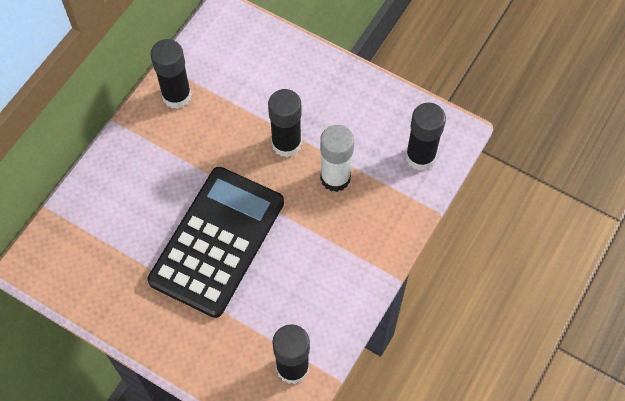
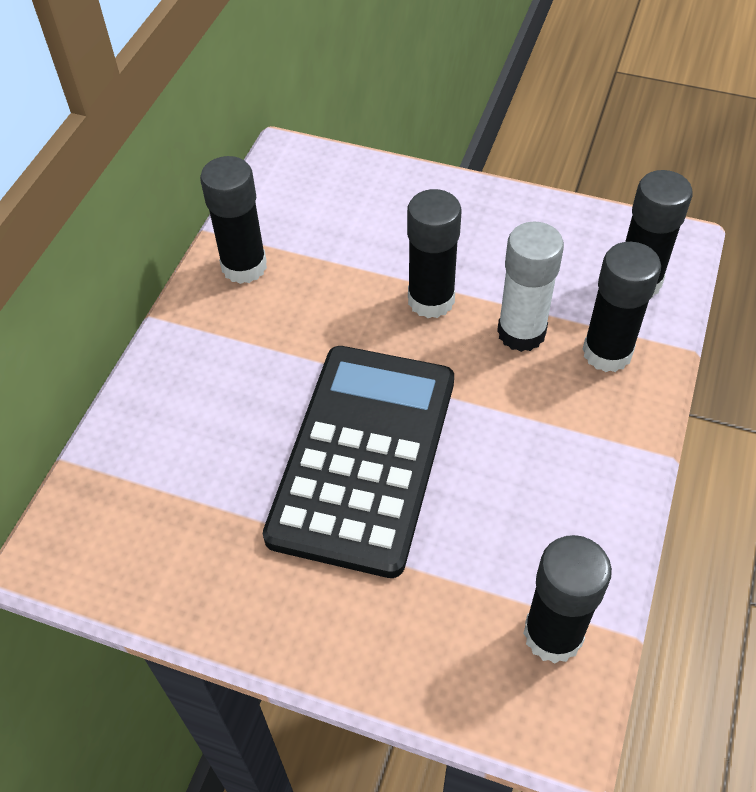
camera: 10 degrees left, 10 degrees down
(383, 202) = (607, 352): none -> black glue stick

